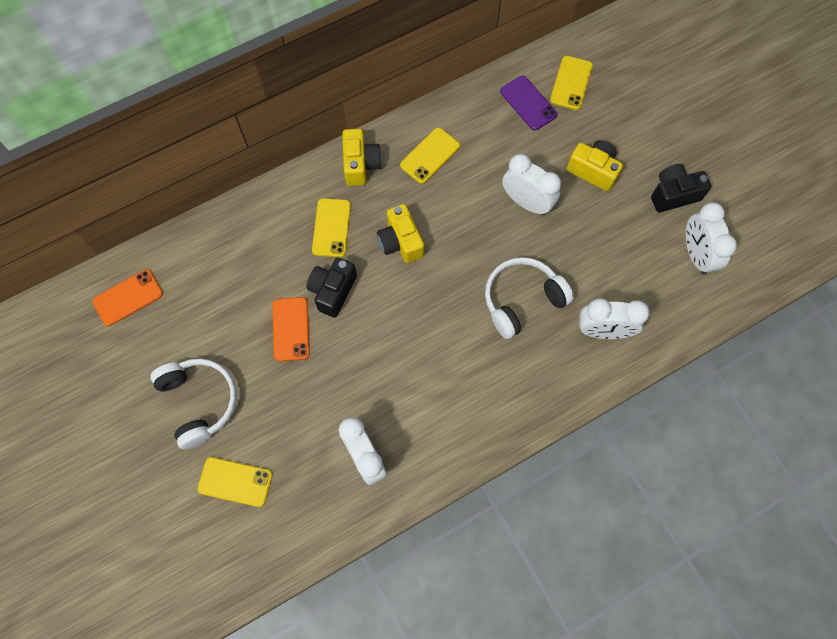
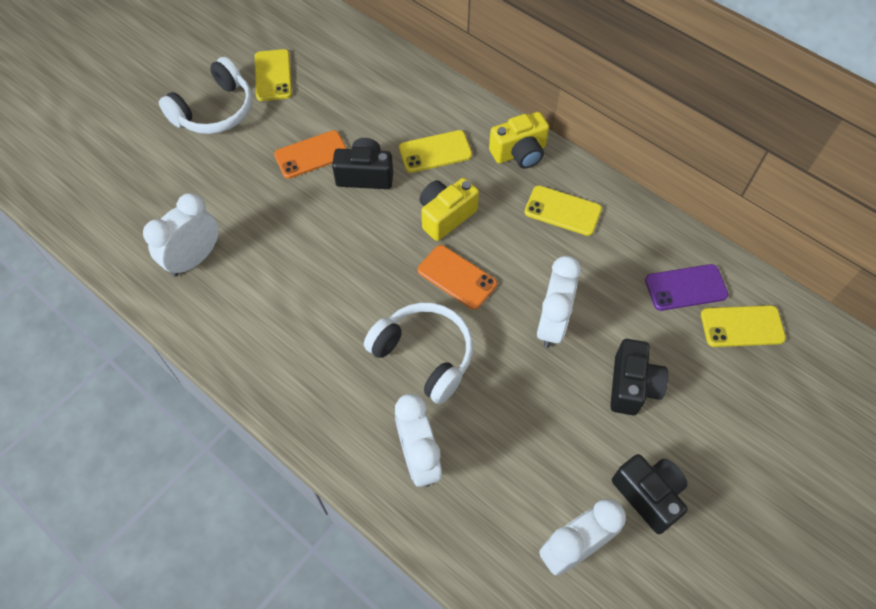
camera: 70 degrees right, 10 degrees down
(128, 297) = (299, 28): orange phone -> orange phone (457, 277)
(235, 481) = (144, 163): yellow phone -> yellow phone (273, 75)
(528, 103) = (686, 288): purple phone -> purple phone turned 45 degrees clockwise
(593, 170) = (632, 386): yellow camera -> black camera

